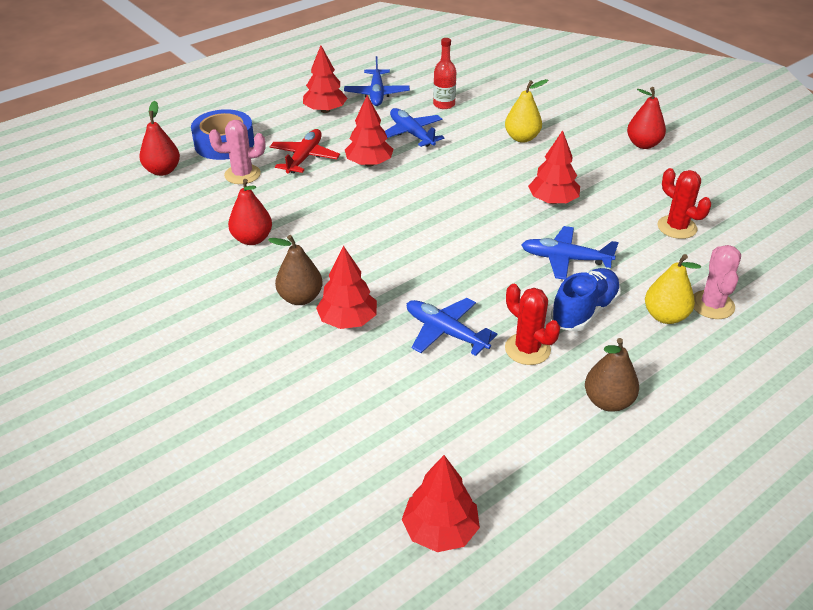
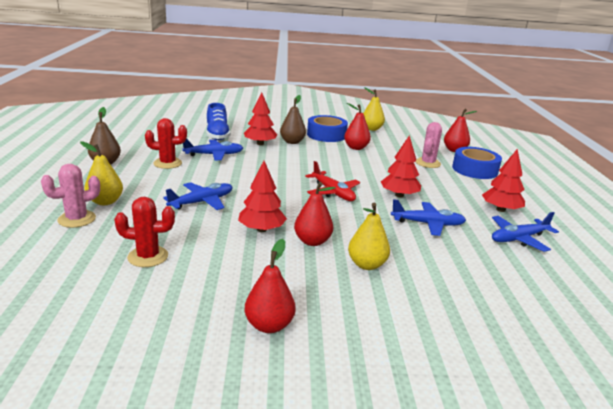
camera: 125 degrees right, 15 degrees down
(138, 259) = (371, 129): none -> yellow pear
(225, 285) = (326, 135): none -> blue tape
(304, 158) = (430, 182): red plane -> red plane (333, 192)
(377, 94) = (519, 239): blue plane -> blue plane turned 60 degrees counterclockwise
(440, 530) = (135, 121): red tree -> none
(444, 104) = (471, 259): red bottle -> none
(529, 170) = (312, 241): none -> red pear
(584, 311) = (157, 185): blue shoe -> blue shoe (217, 135)
(712, 305) = (77, 219): pink cactus -> pink cactus turned 75 degrees counterclockwise

